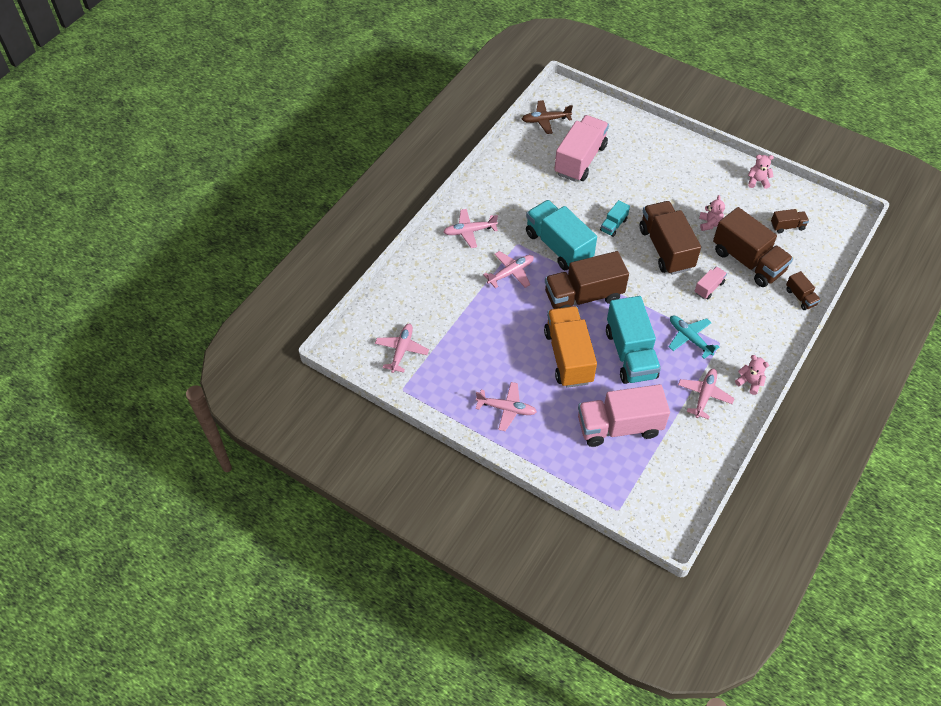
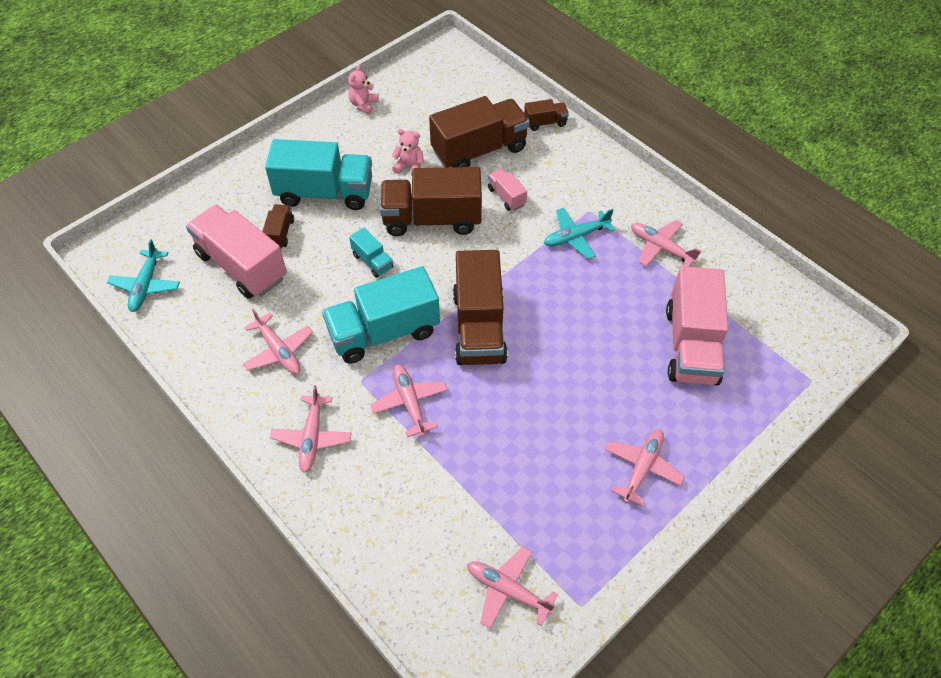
camera: 75 degrees left, 0 degrees up
(523, 198) = (279, 351): none -> pink plane
(545, 120) = (146, 286): brown plane -> turquoise plane
(568, 357) = (573, 371): orange truck -> none
(630, 354) = (584, 302): turquoise truck -> turquoise truck (325, 193)
(749, 382) = (651, 202): pink teddy bear -> none
(787, 226) = (441, 101): brown truck -> brown truck (280, 233)

